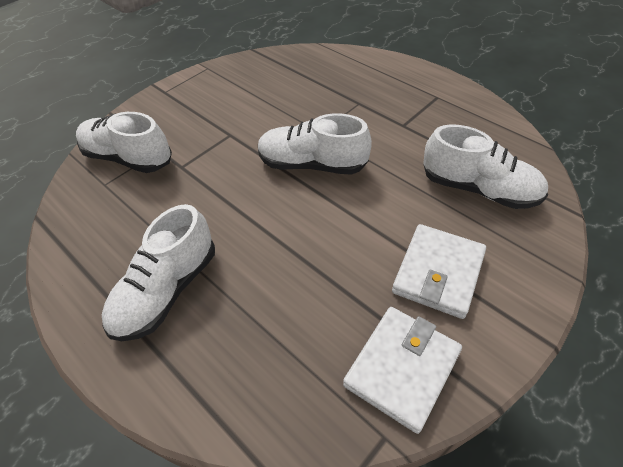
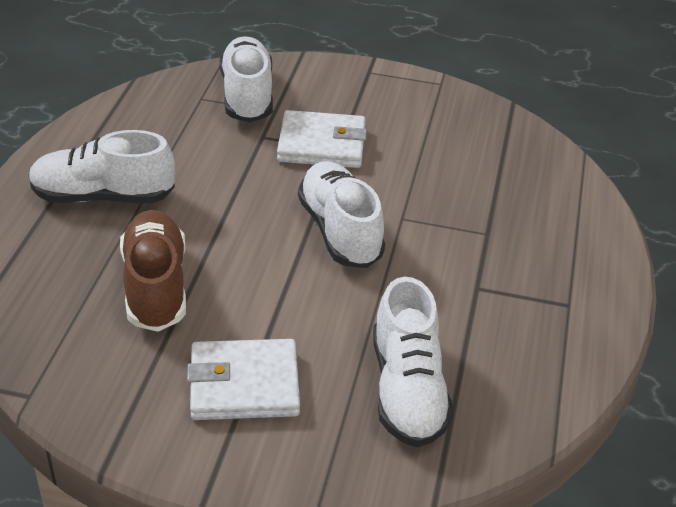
camera: 55 degrees right, 10 degrees down
(302, 291) = (155, 286): none -> brown shoe
(402, 368) = (106, 387): white wallet -> white wallet (322, 144)

